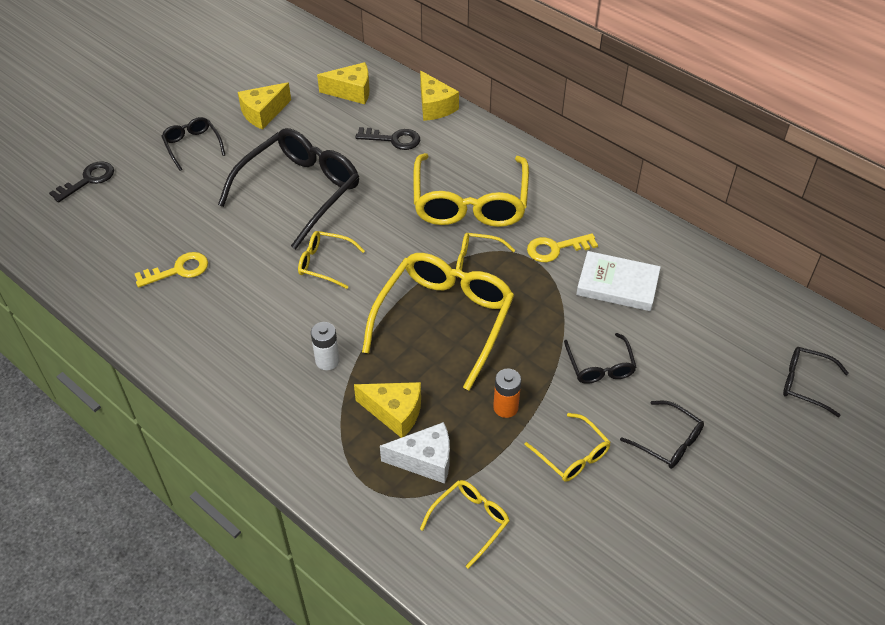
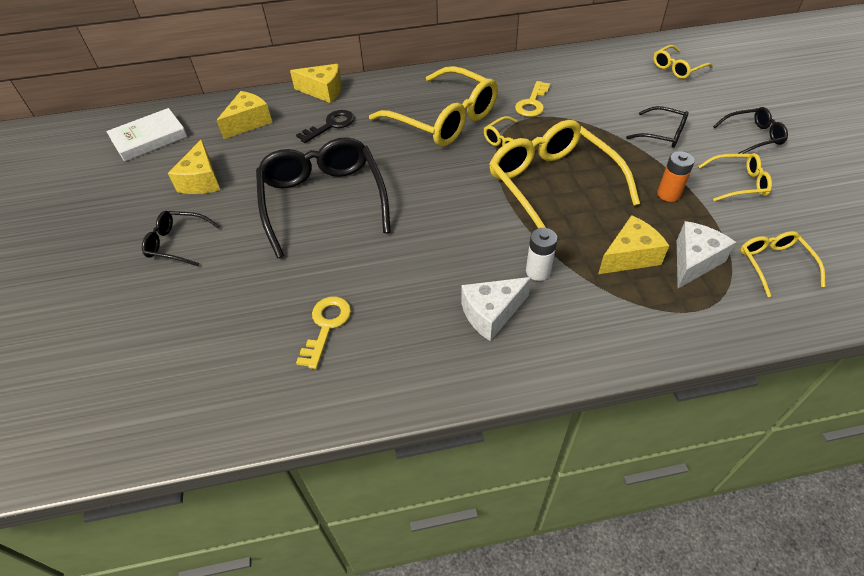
camera: 50 degrees left, 0 degrees up
(88, 180) = (115, 344): black key -> none
(259, 354) = (491, 314): none -> white cheese
(325, 263) = (424, 223): yellow glasses -> yellow glasses (677, 68)
(617, 285) = (592, 93): white book -> white book (149, 138)
(806, 384) = (739, 65): black glasses -> none

